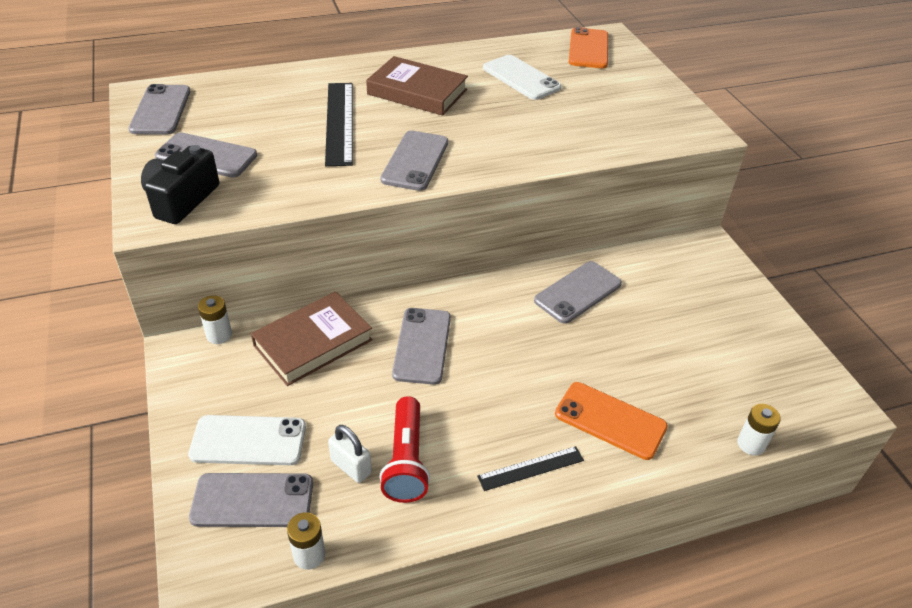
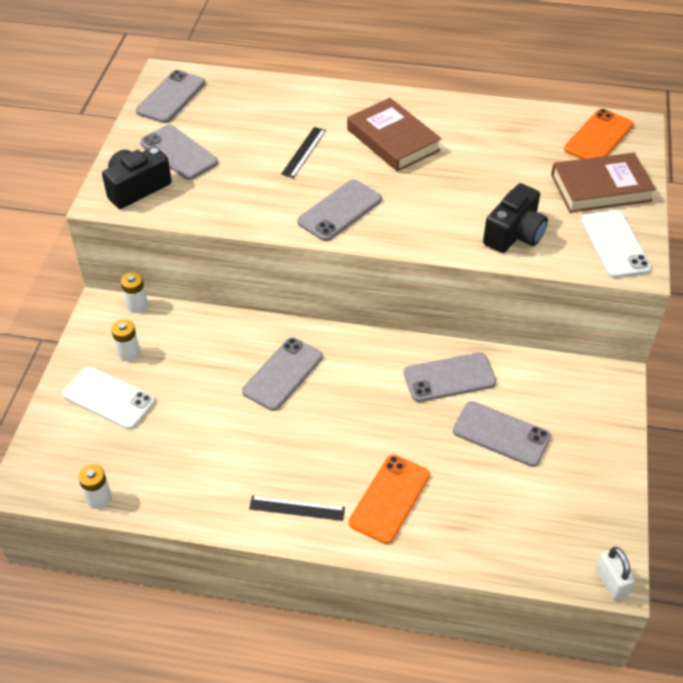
camera: 30 degrees right, 5 degrees up
(252, 500) = (85, 443): grey phone -> grey phone (501, 434)
(313, 343) = (201, 338): brown book -> brown book (600, 188)
(339, 122) = (304, 152): black ruler -> black ruler, size x0.57
(351, 467) = (166, 448): white padlock -> white padlock (611, 582)
(406, 461) = (208, 461): red flashlight -> none
(521, 78) = (502, 152): white phone -> white phone (614, 244)
(587, 136) = (514, 234): none -> black camera
(610, 420) = (390, 499): orange phone -> orange phone turned 60 degrees clockwise
(751, 444) = (495, 570): white battery -> white battery (129, 353)

